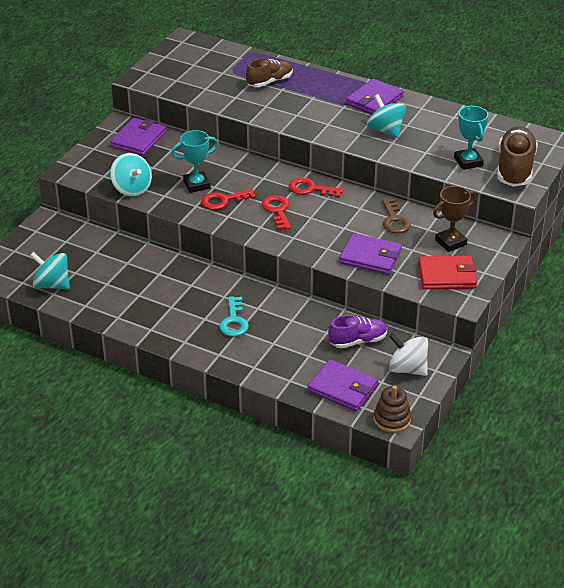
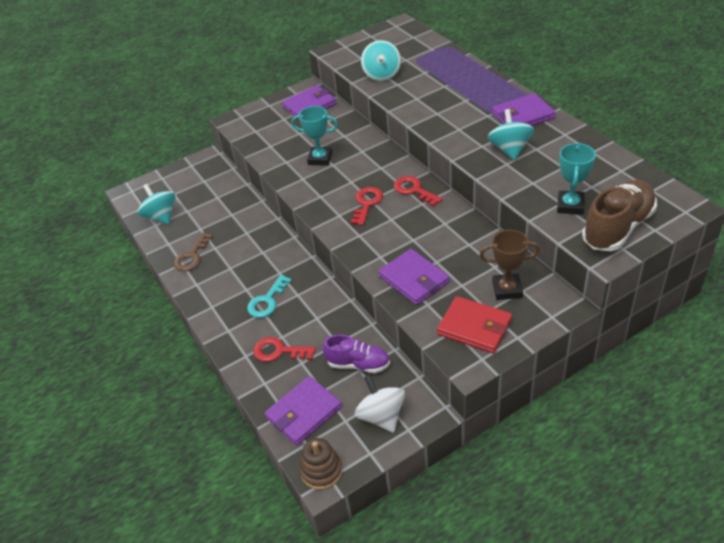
camera: 35 degrees right, 5 degrees up
(132, 189) = (266, 148): turquoise spinning top -> turquoise spinning top (382, 74)
(223, 201) = (329, 180): red key -> red key (279, 351)
(269, 82) = (439, 76): brown shoe -> none
(343, 388) = (303, 412): purple wallet -> purple wallet turned 75 degrees clockwise
(394, 220) = (468, 246): brown key -> brown key (192, 256)

